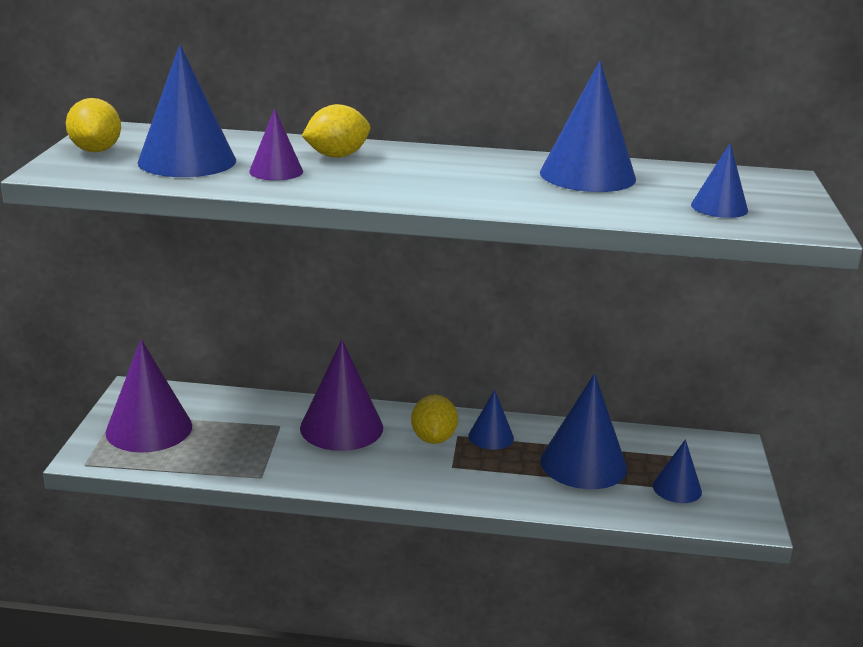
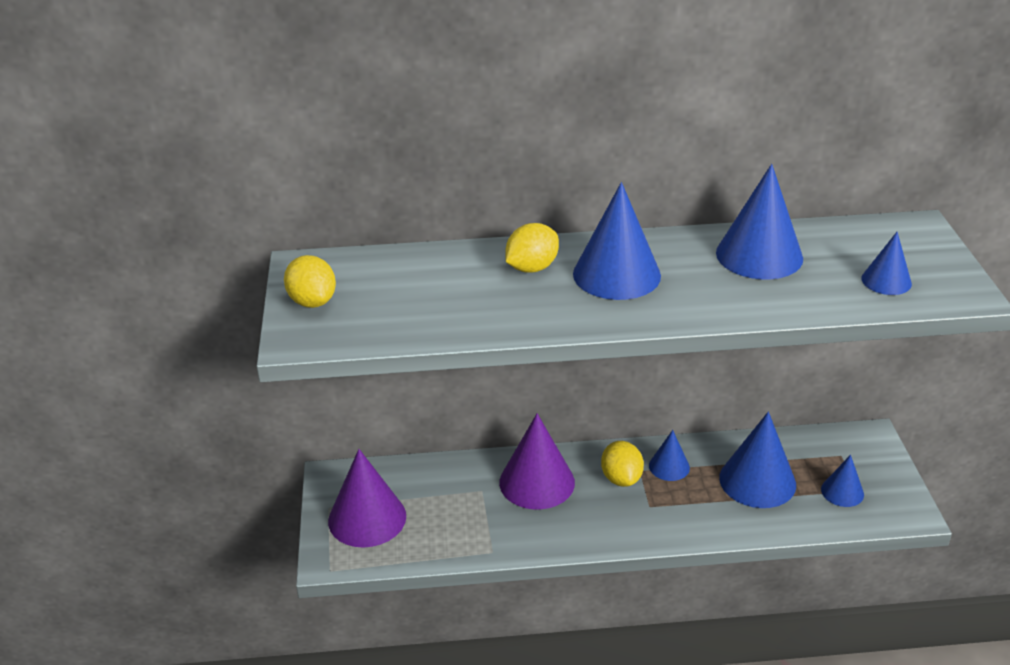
camera: 10 degrees left, 10 degrees up
(187, 161) = (405, 302): blue cone -> blue cone (616, 274)
(276, 171) = (492, 302): purple cone -> none

